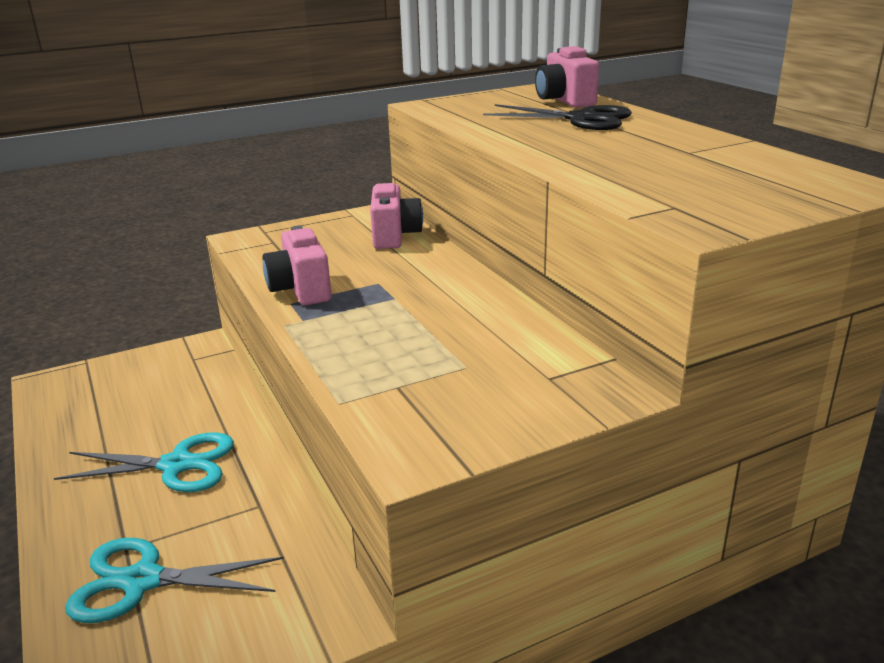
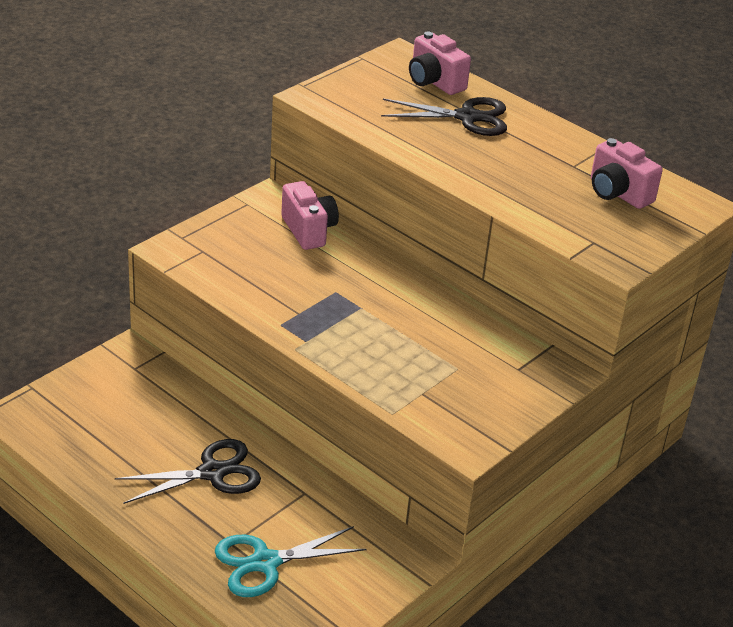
camera: 25 degrees left, 10 degrees up
(176, 465) = (212, 473): turquoise scissors -> black scissors
(301, 290) = (278, 308): pink camera -> pink camera (618, 193)

